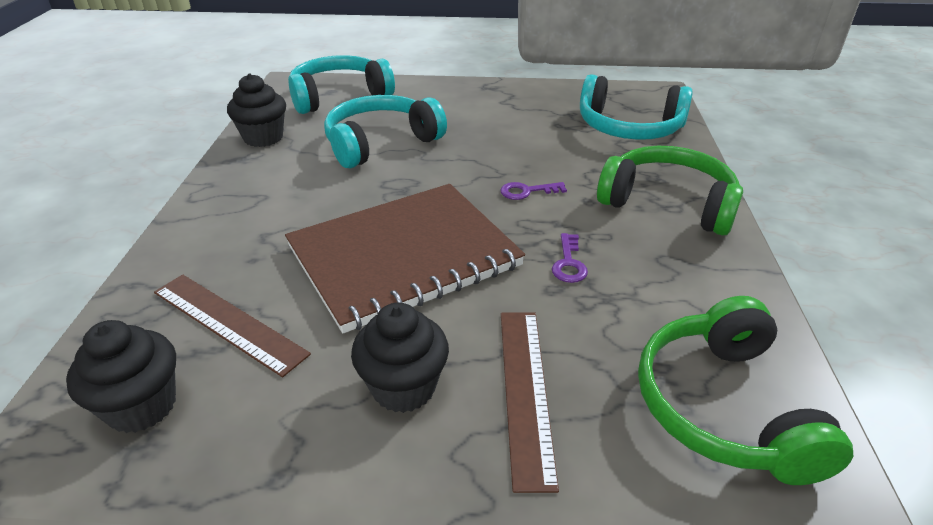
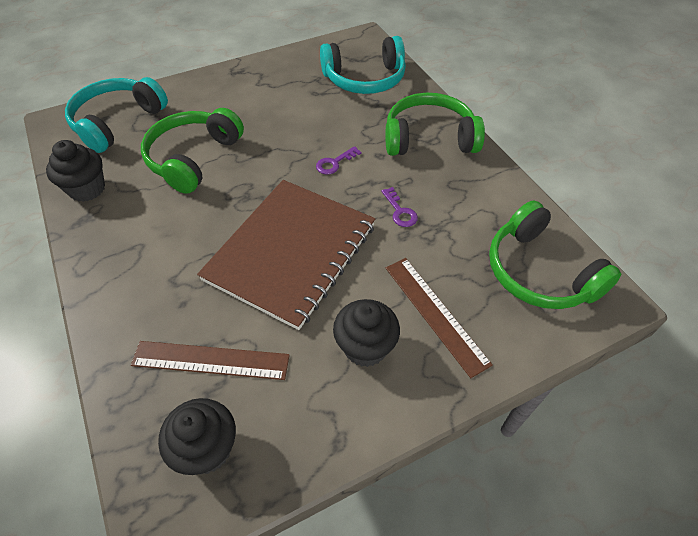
camera: 30 degrees left, 15 degrees up
(381, 143) = (193, 158): turquoise headphones -> green headphones

